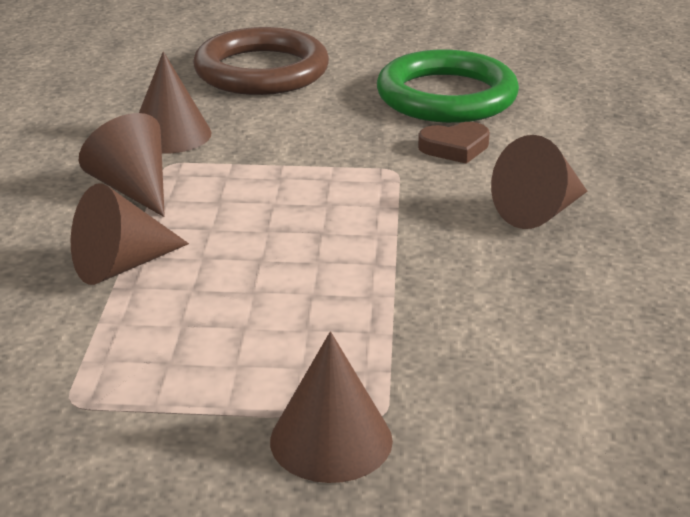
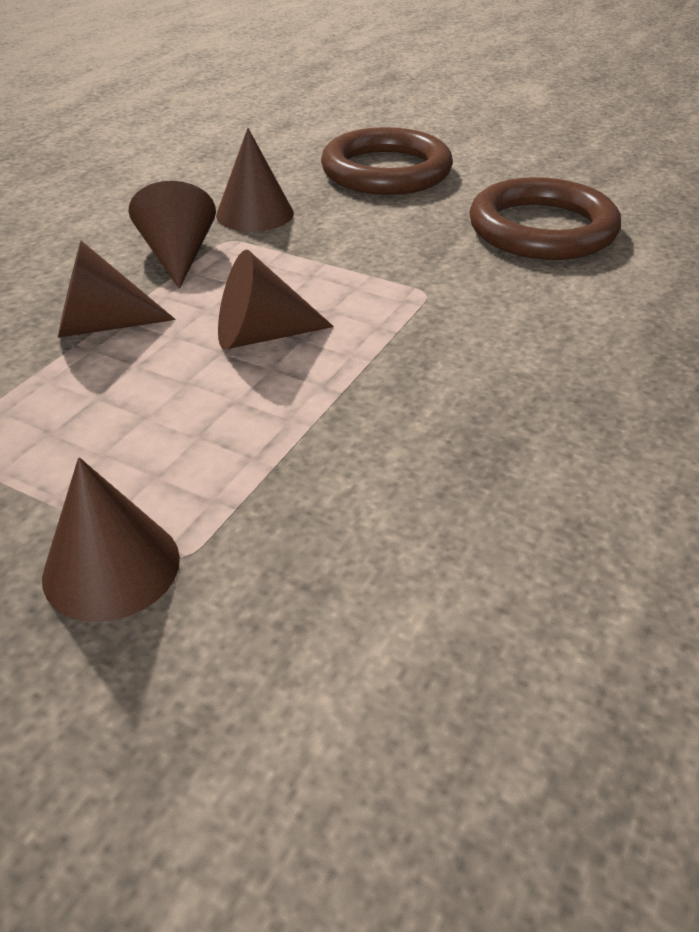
camera: 25 degrees right, 10 degrees up
(446, 96) = (542, 229): green ring -> brown ring
(455, 148) = (506, 283): brown heart -> none
(539, 212) = (539, 374): brown cone -> brown cone (261, 335)

